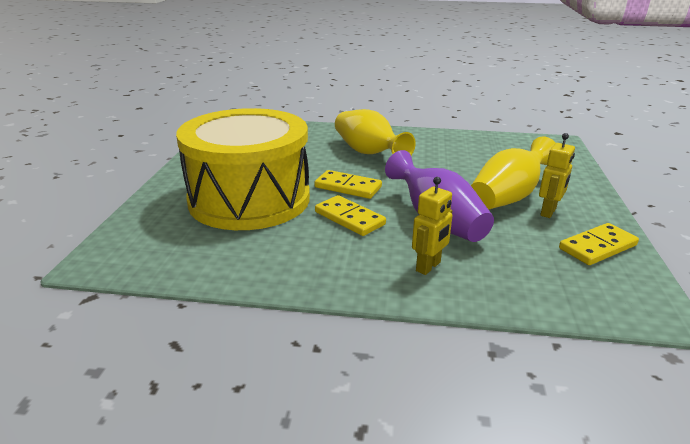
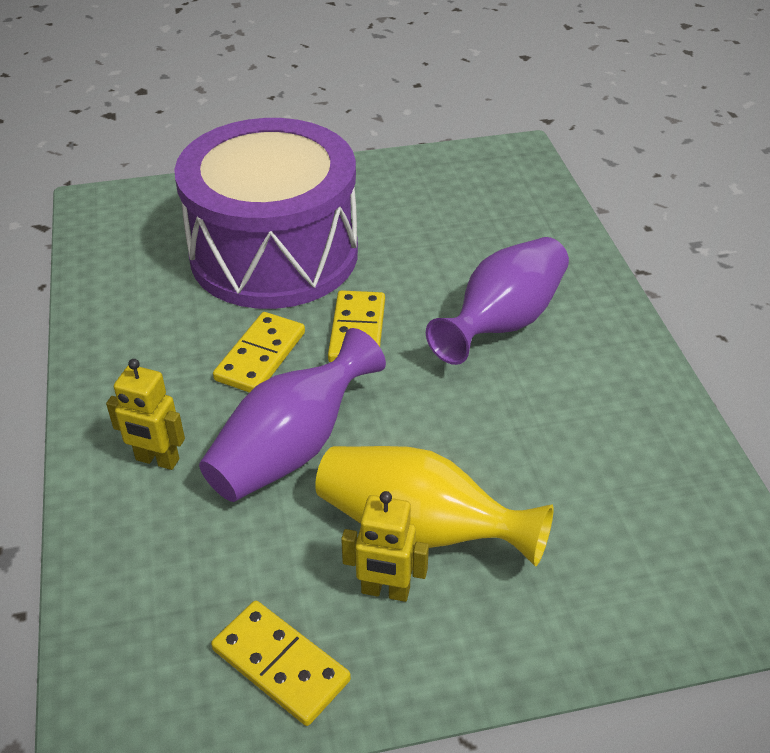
camera: 70 degrees right, 15 degrees up
(249, 199) = (274, 254): yellow drum -> purple drum
(368, 153) = (503, 322): yellow vase -> purple vase

